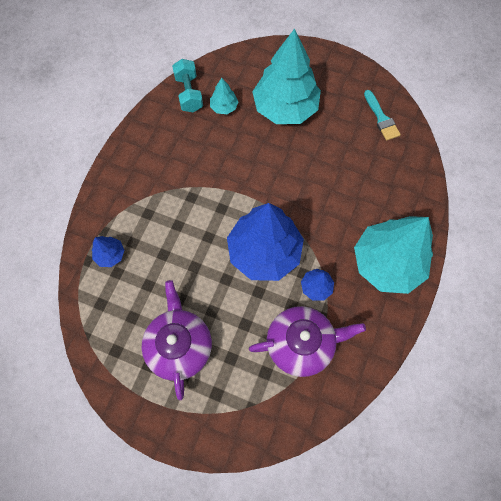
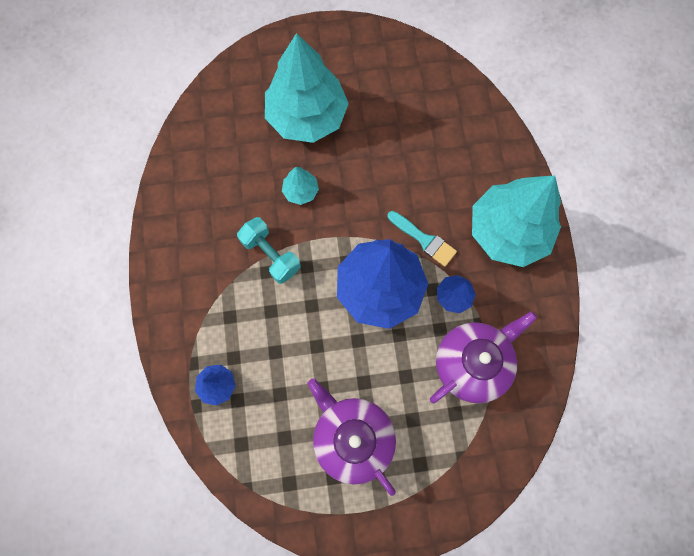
camera: 30 degrees left, 5 degrees up
(189, 94) = (190, 154): turquoise dumbbell -> turquoise dumbbell (271, 255)
(224, 107) = (239, 150): turquoise tree -> turquoise tree (301, 191)
(381, 118) = (414, 76): turquoise brush -> turquoise brush (424, 240)

